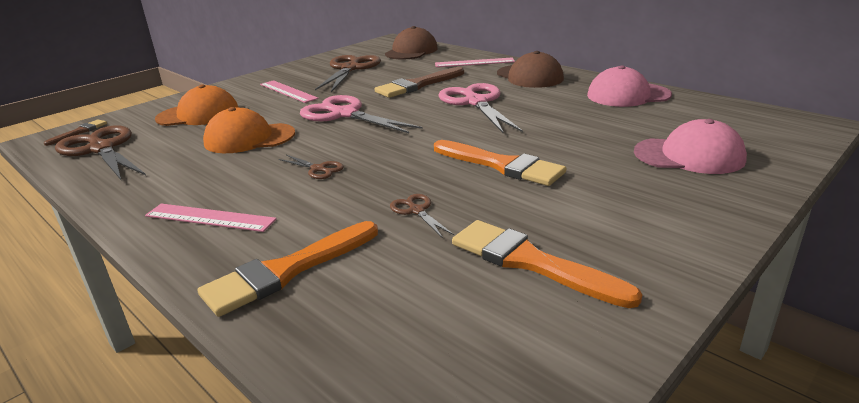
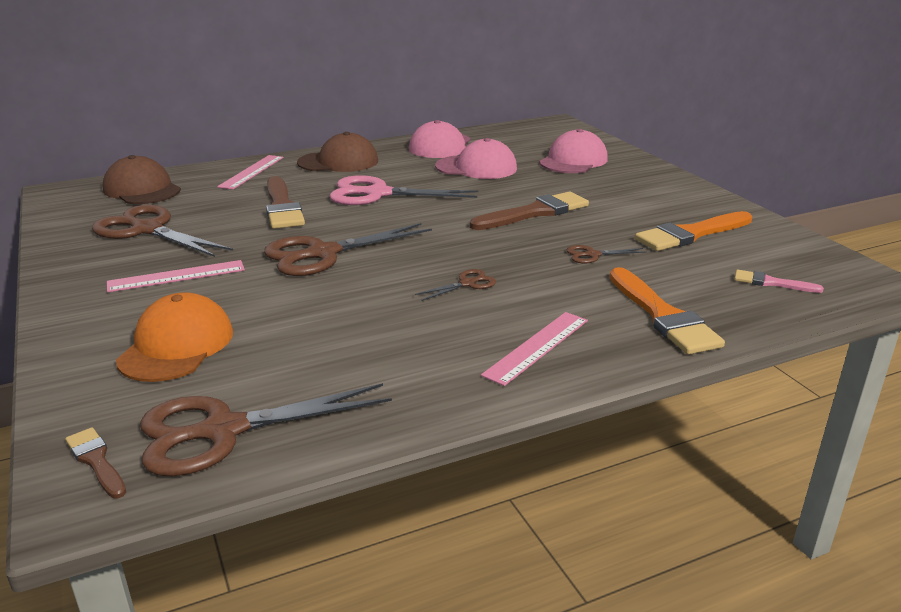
camera: 70 degrees left, 0 degrees up
(249, 138) = (329, 313): orange cap -> none
(345, 114) = (323, 253): pink scissors -> brown scissors
(414, 344) = (771, 283): none -> pink brush
(501, 165) = (535, 212): orange brush -> brown brush
(591, 119) = (476, 167): none -> pink cap

